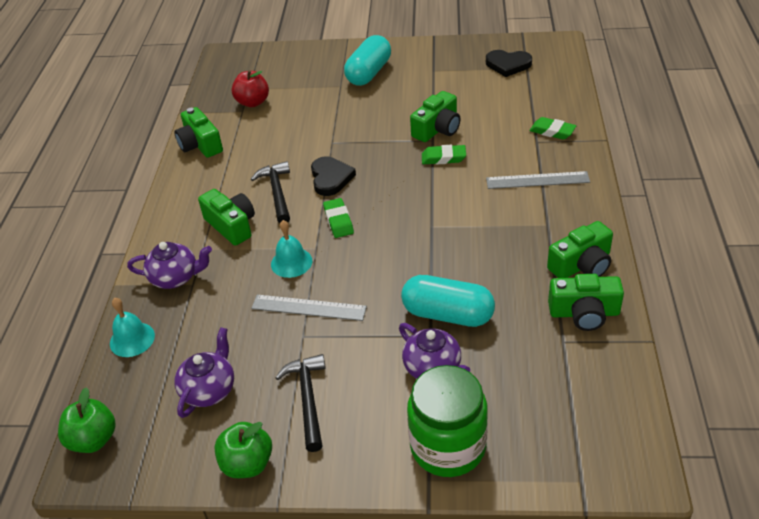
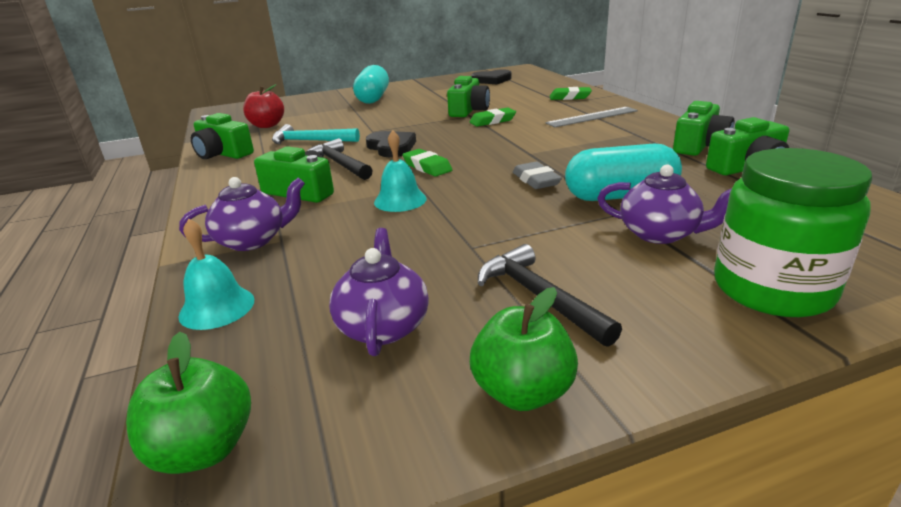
camera: 25 degrees left, 15 degrees down
(274, 145) = (310, 141): none -> turquoise hammer
(308, 308) = (455, 225): grey ruler -> none
(404, 270) = (536, 180): none -> grey eraser

